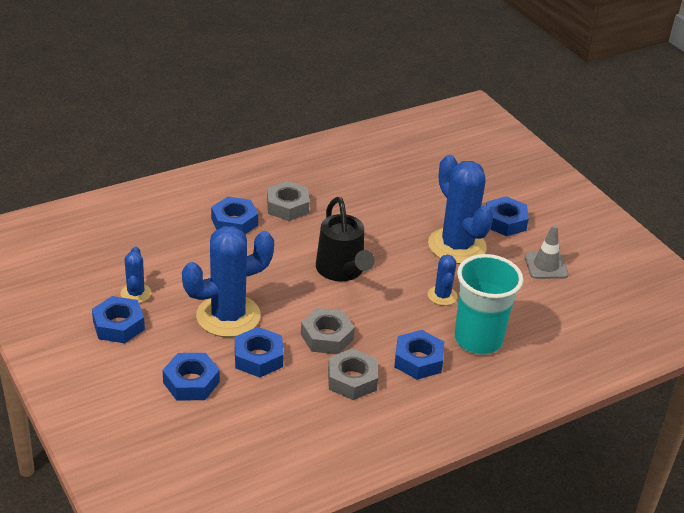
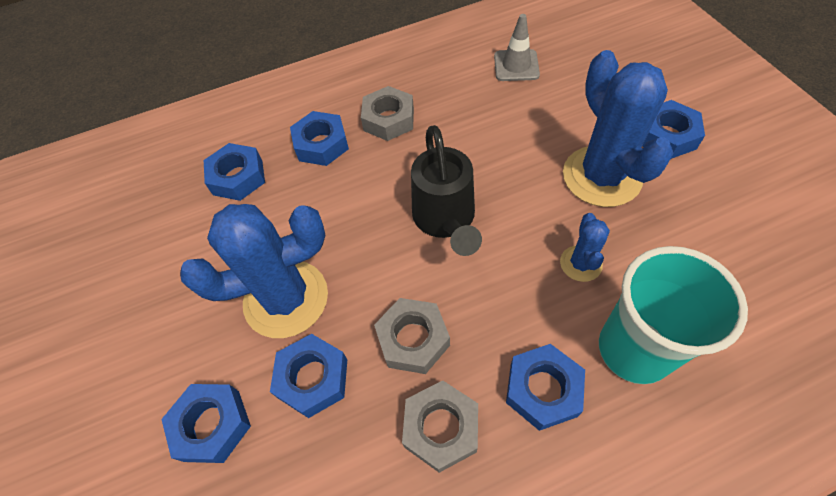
camera: 15 degrees right, 20 degrees up
(118, 325) = (144, 314): blue nut -> blue nut (238, 177)
(136, 293) = (179, 259): blue cactus -> none
(546, 266) = (729, 209): grey traffic cone -> grey traffic cone (516, 65)

